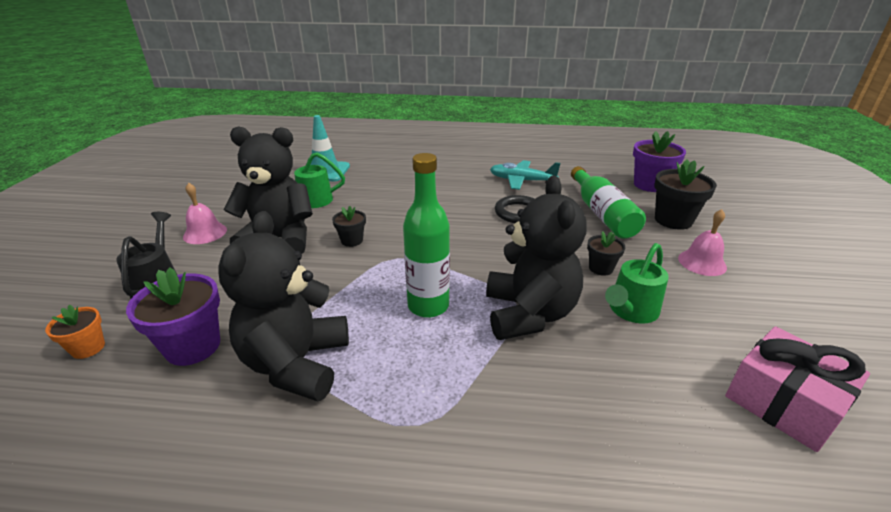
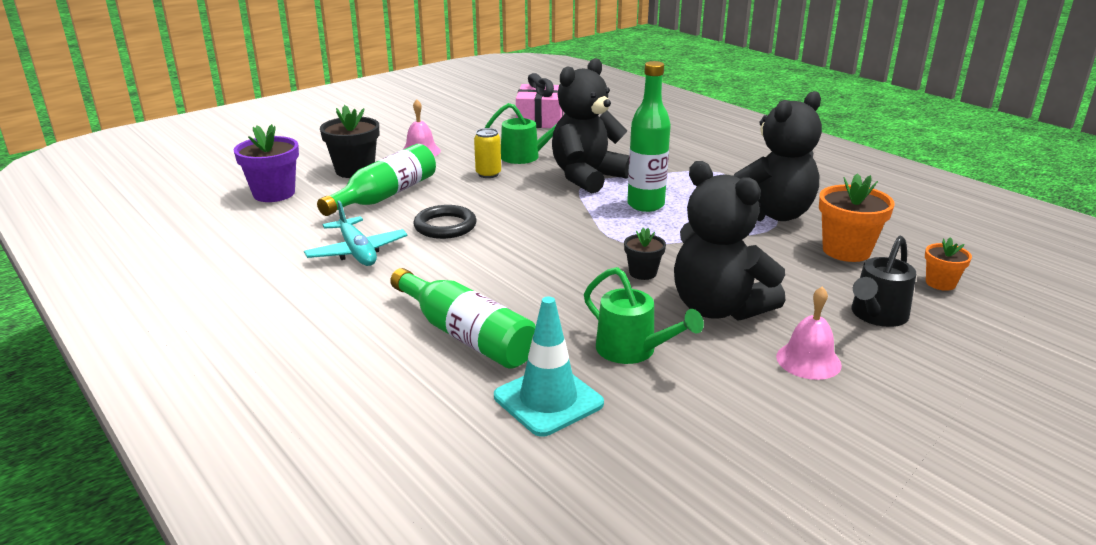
camera: 135 degrees left, 5 degrees down
(193, 346) = (846, 251): purple flower pot -> orange flower pot
(395, 175) = (466, 335): none -> green bottle
(600, 268) = (488, 174): black flower pot -> yellow can

